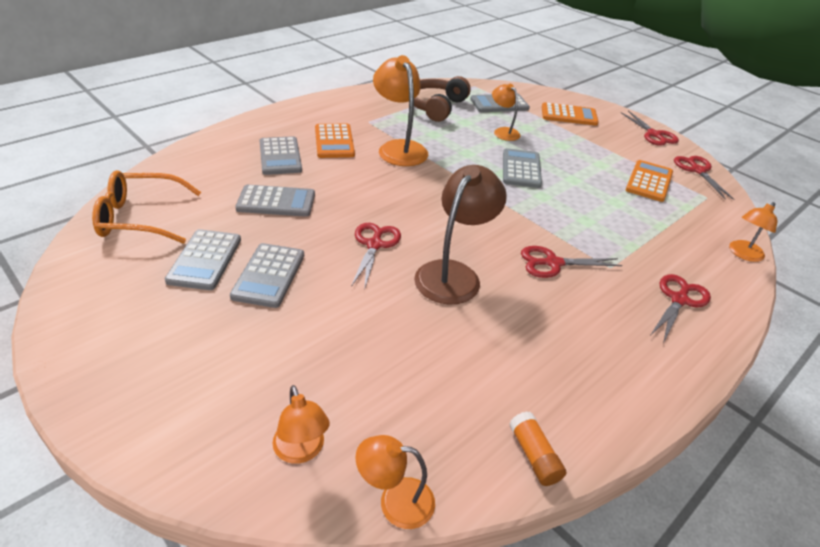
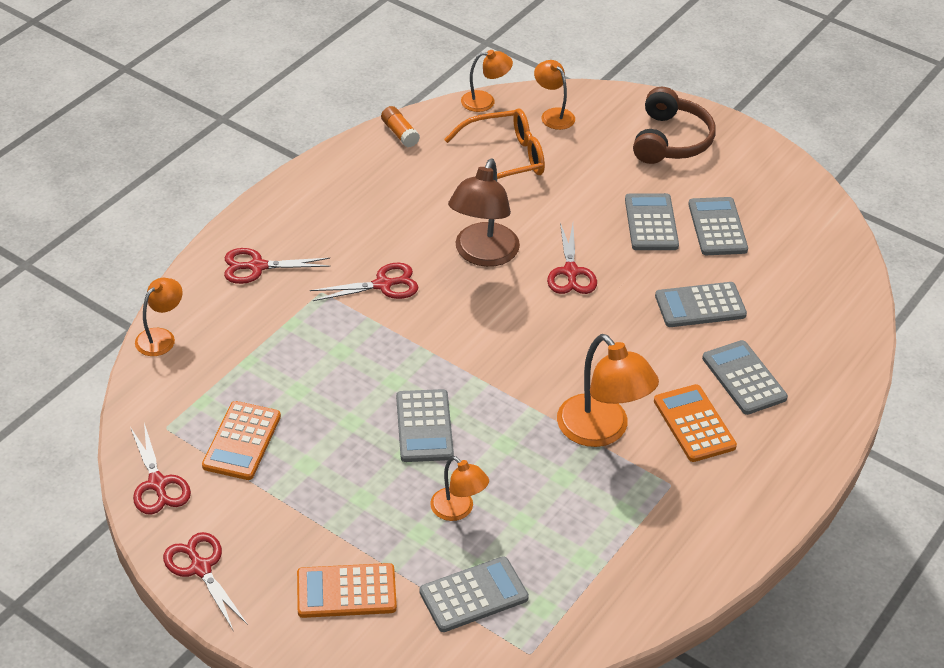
camera: 170 degrees right, 5 degrees up
(140, 218) = (815, 259): orange glasses -> orange glasses (505, 159)
(436, 107) = (580, 555): brown headphones -> brown headphones (670, 140)
(679, 300) = (257, 266): red scissors -> red scissors turned 60 degrees clockwise

